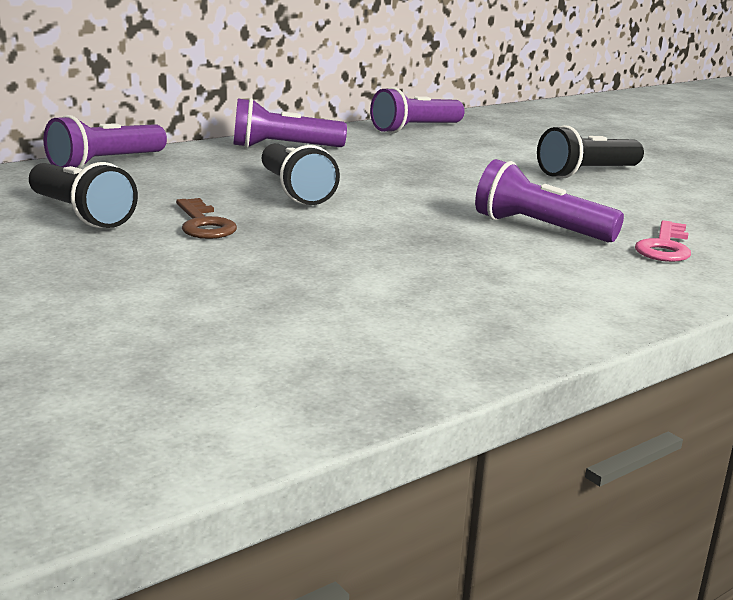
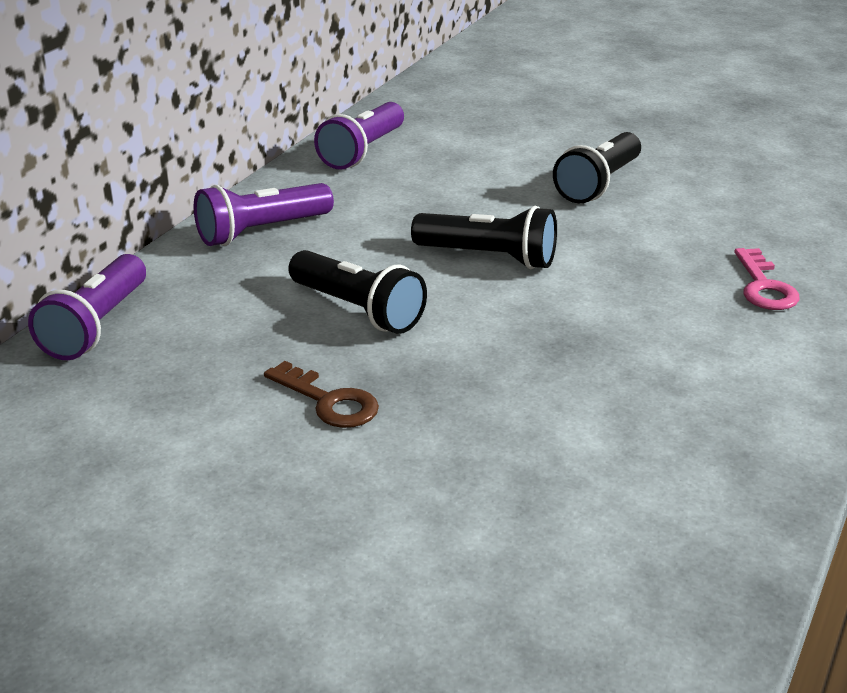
camera: 25 degrees left, 10 degrees up
(81, 214) = (180, 431): black flashlight -> black flashlight (489, 257)
(539, 229) = (641, 295): purple flashlight -> none

